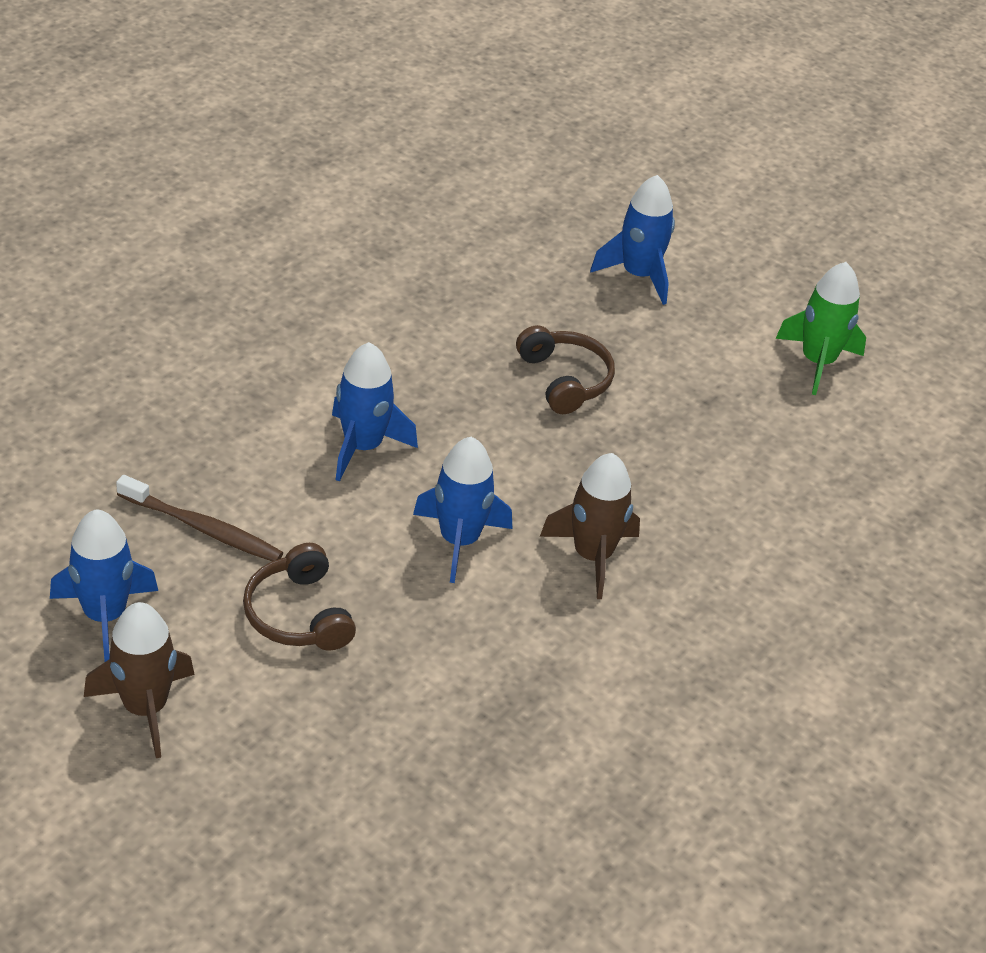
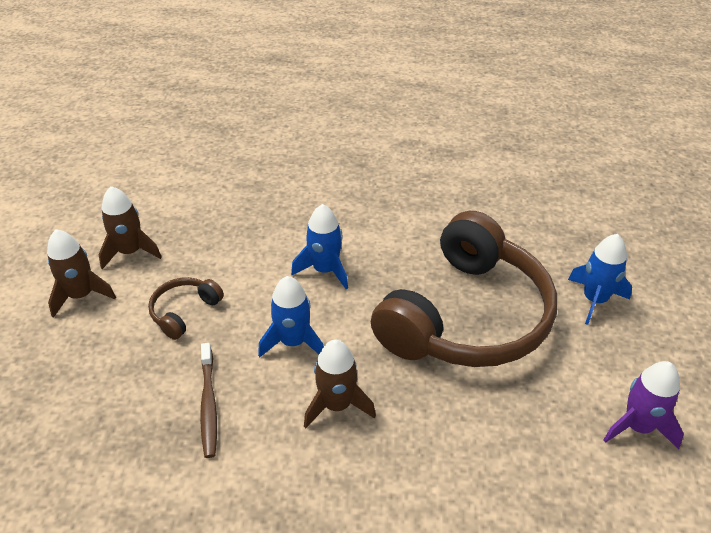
camera: 60 degrees right, 0 degrees up
(105, 616) = (130, 252): blue rocket -> brown rocket
(203, 528) = (214, 250): brown toothbrush -> brown toothbrush (208, 404)
(564, 380) = (466, 316): brown headphones -> brown headphones, size x2.49
(817, 362) = (637, 426): green rocket -> purple rocket

